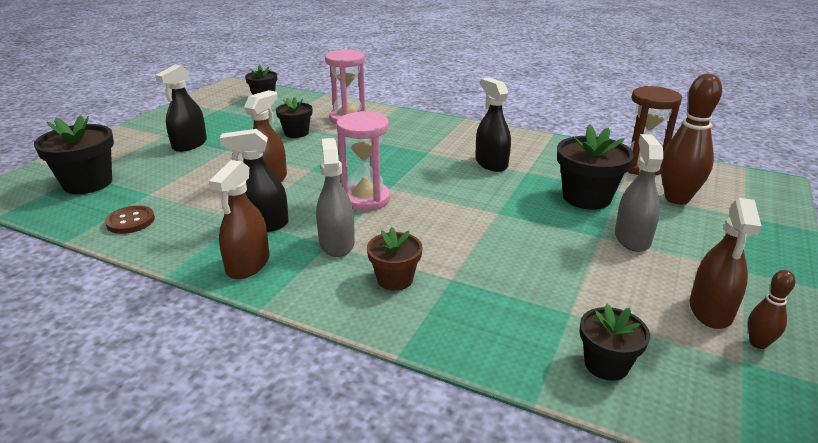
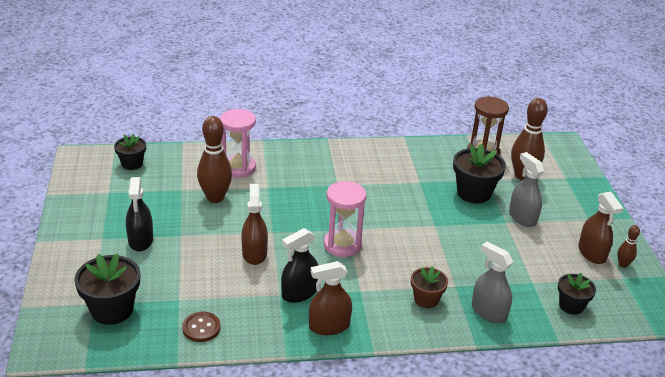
camera: 35 degrees left, 5 degrees up
(248, 264) = (329, 326): brown spray bottle -> brown spray bottle turned 90 degrees clockwise
(296, 133) = (215, 198): black flower pot -> brown bowling pin
(337, 243) = (364, 288): grey spray bottle -> grey spray bottle (489, 312)
(491, 163) = (390, 182): black spray bottle -> none

